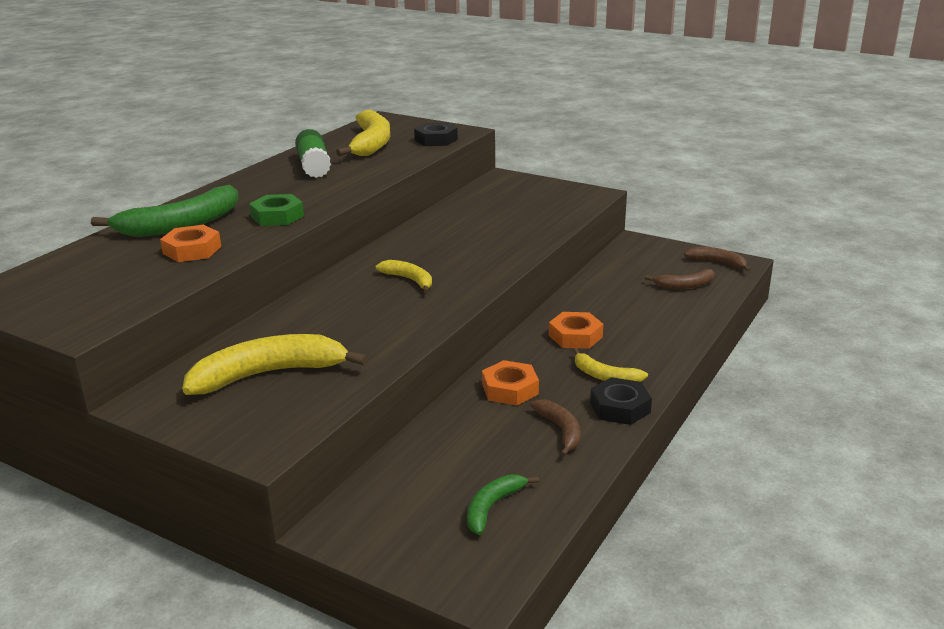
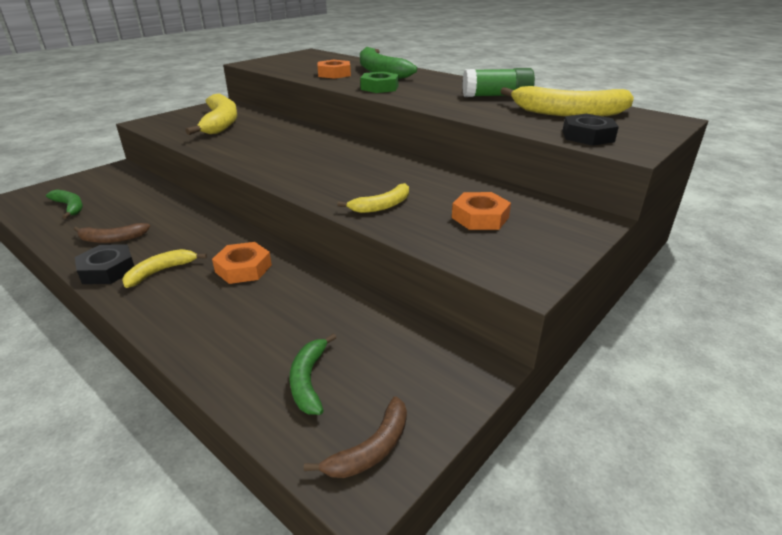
camera: 100 degrees right, 5 degrees up
(409, 280) = (317, 159): yellow banana -> yellow banana (382, 206)
(510, 389) = (188, 226): orange nut -> orange nut (480, 217)
(685, 285) = (308, 380): brown banana -> green banana

